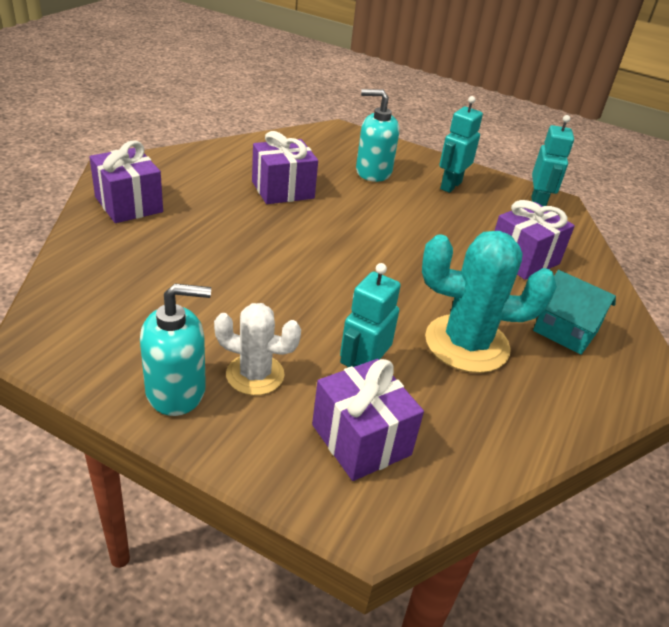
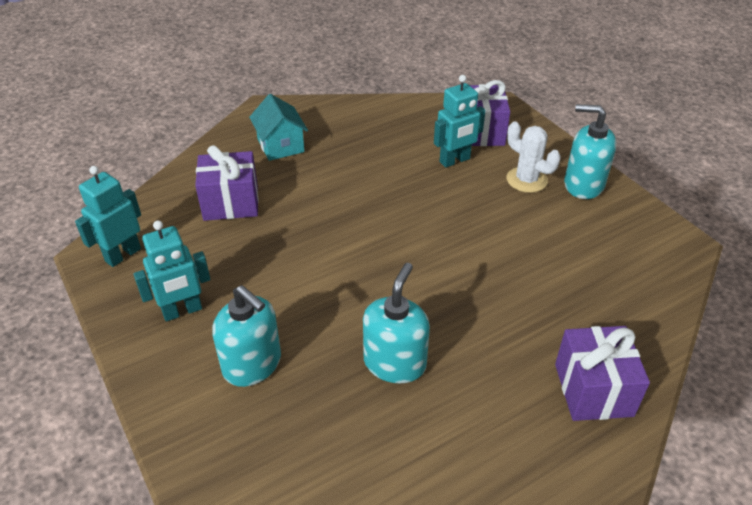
camera: 145 degrees left, 5 degrees up
(283, 190) = (395, 363): purple gift -> turquoise soap dispenser
(467, 344) = (363, 157): turquoise cactus -> none

